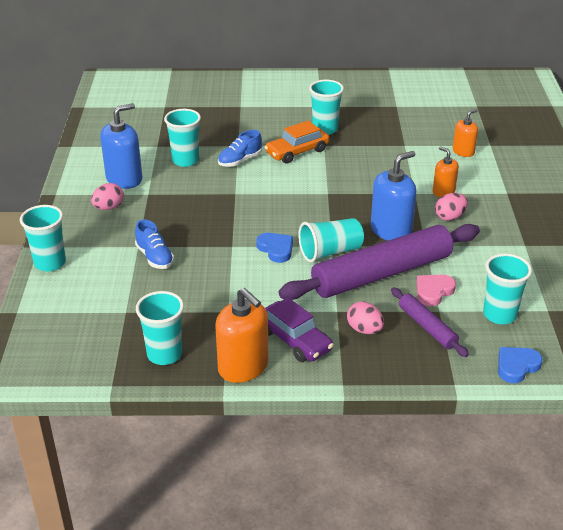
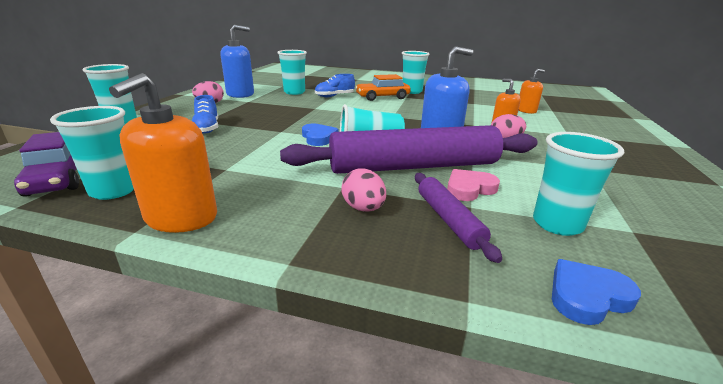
camera: 15 degrees right, 10 degrees down
(243, 367) = (181, 217): orange soap dispenser -> orange soap dispenser turned 45 degrees clockwise
(294, 340) = (270, 203): purple car -> purple car (59, 179)

